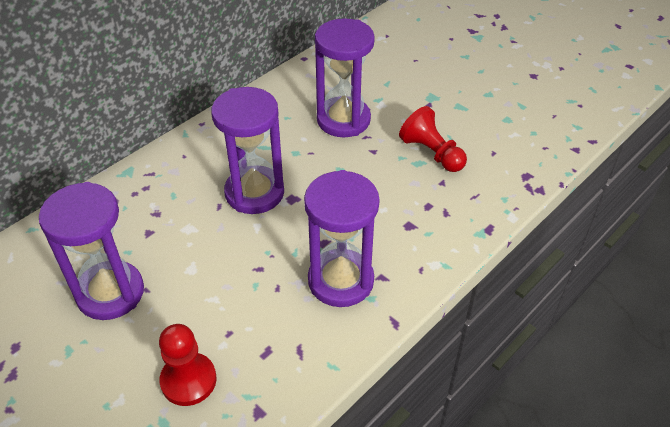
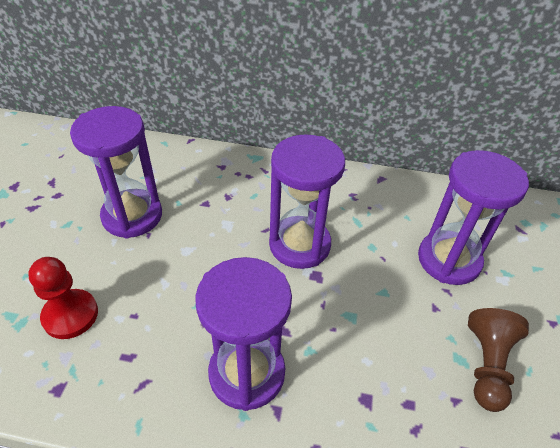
camera: 55 degrees right, 0 degrees up
(432, 153) = (487, 365): red pawn -> brown pawn

